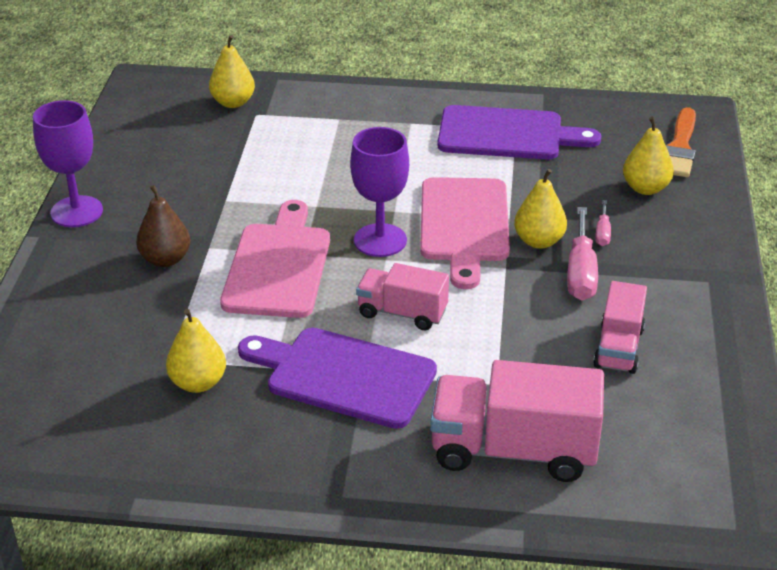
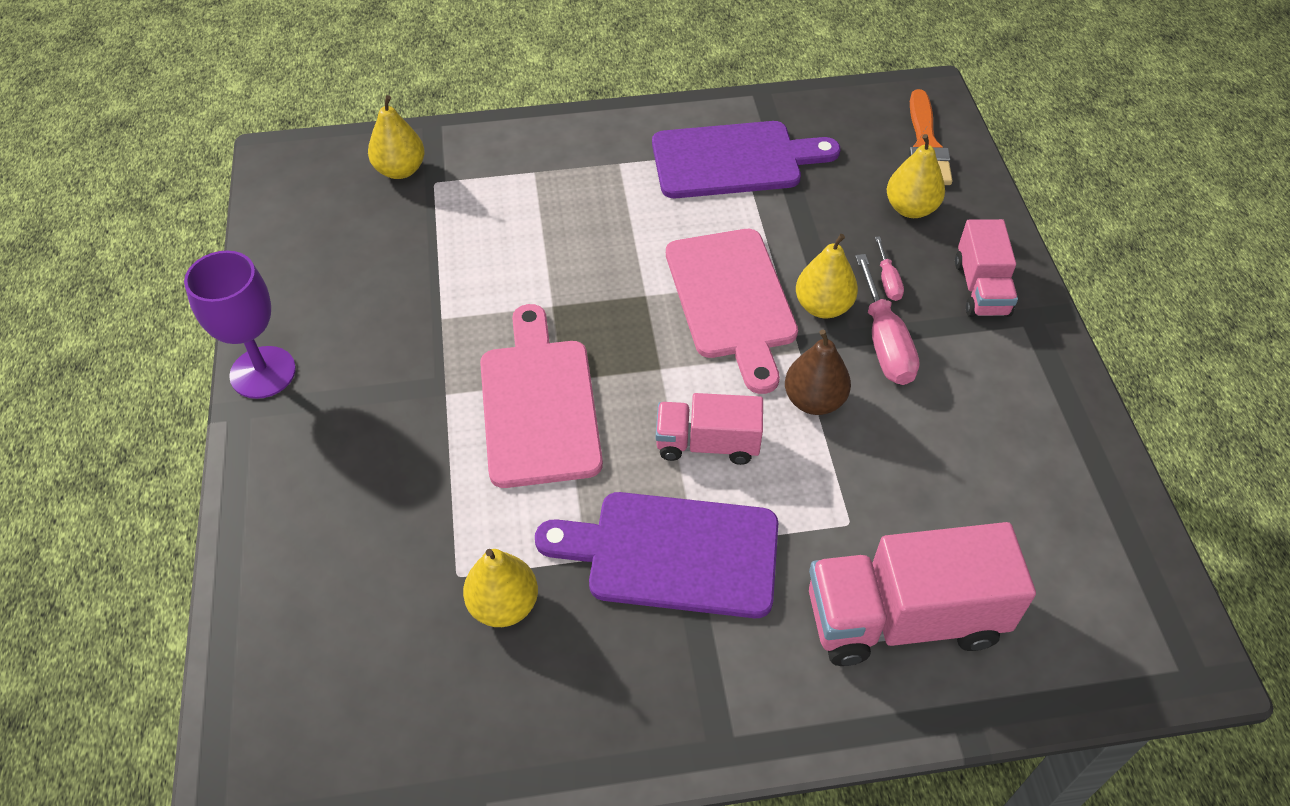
camera: 15 degrees left, 15 degrees up
(165, 259) = (399, 423): brown pear -> brown pear (814, 400)
(380, 240) = (644, 342): purple goblet -> none
(618, 348) = (963, 441): pink truck -> pink truck (981, 288)

